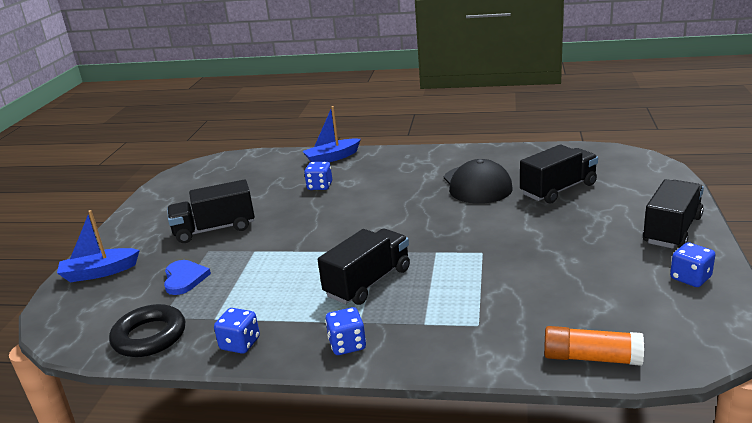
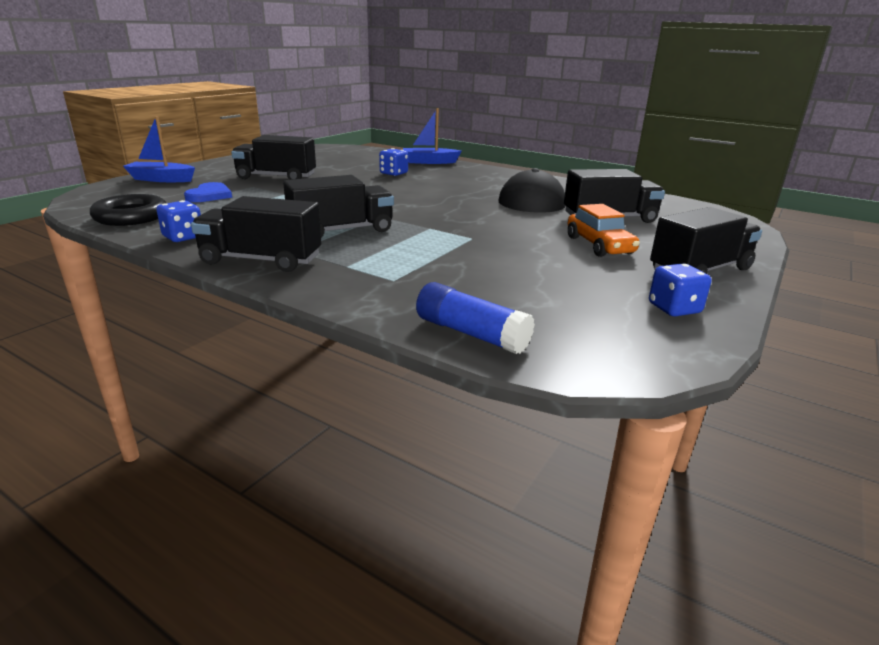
camera: 20 degrees right, 0 degrees up
(347, 345) = (261, 260): blue dice -> black truck
(582, 226) = (599, 245): none -> orange car
(591, 358) = (471, 333): orange glue stick -> blue glue stick

